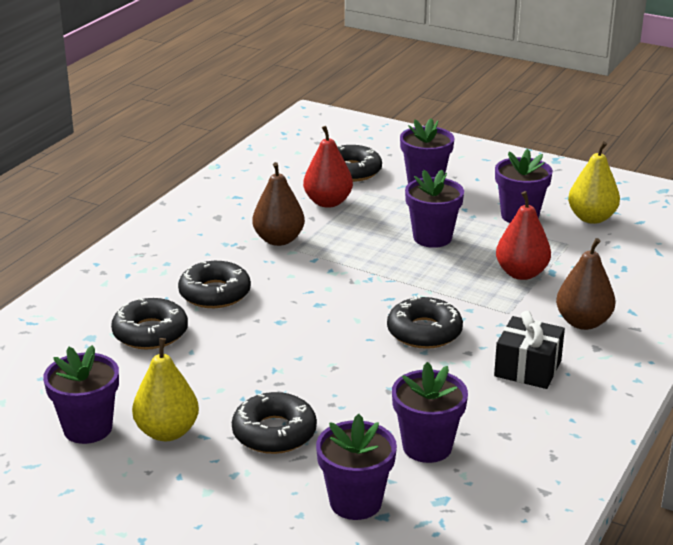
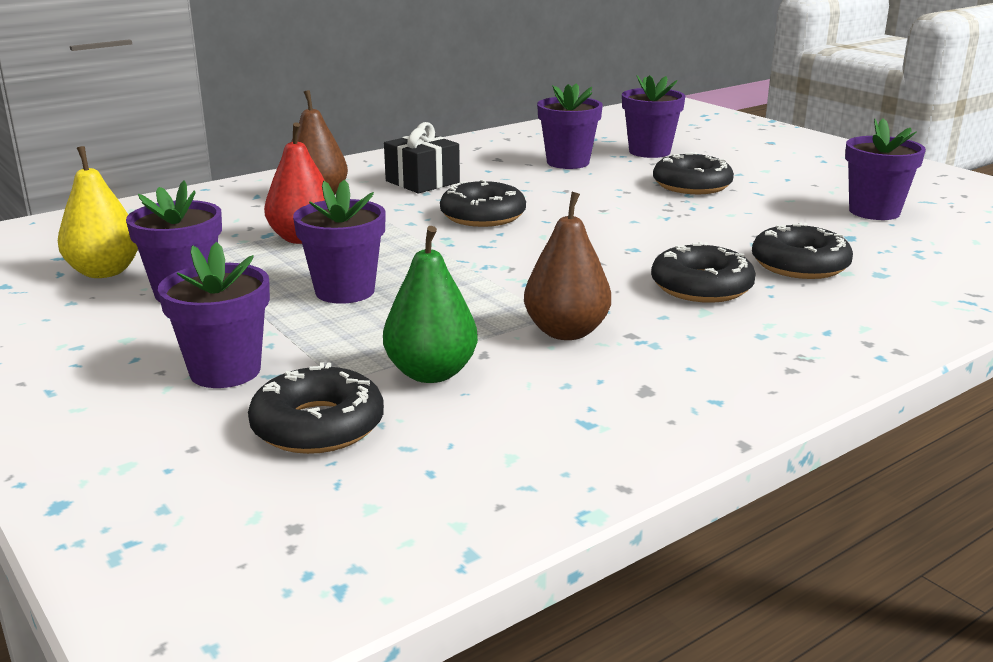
camera: 155 degrees left, 5 degrees down
(167, 432) = (793, 199): yellow pear -> none
(328, 202) = (431, 373): red pear -> green pear

